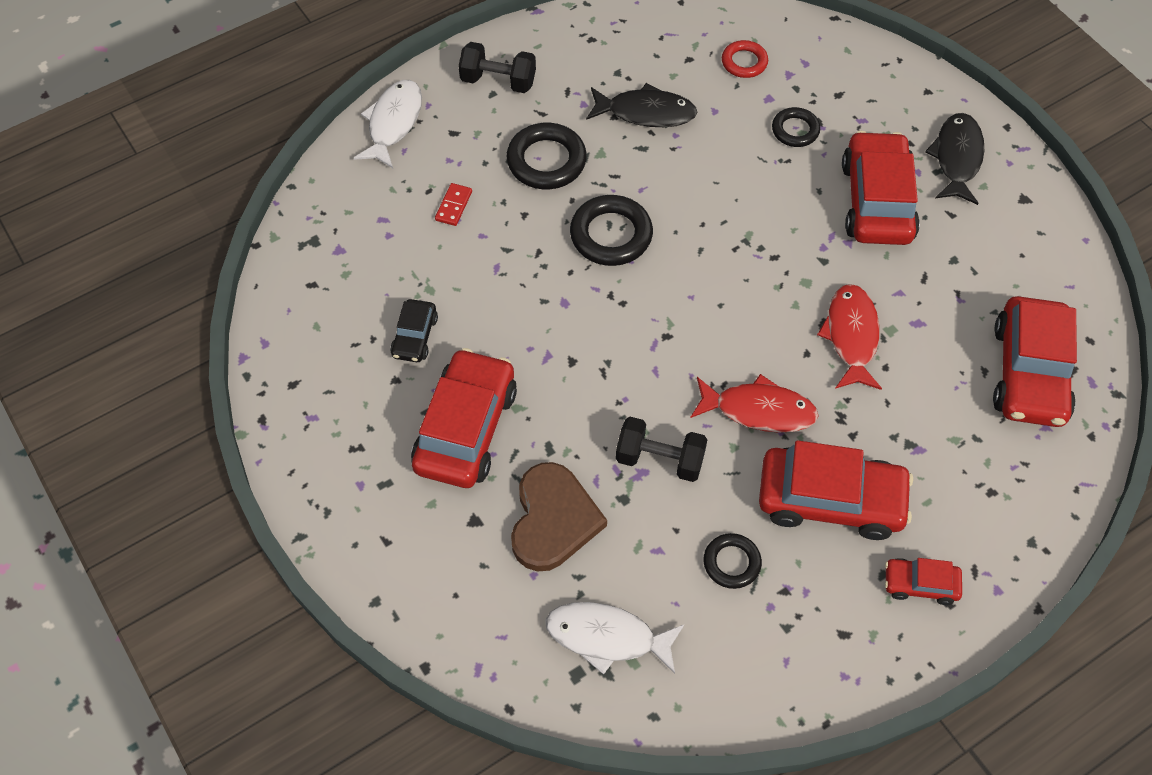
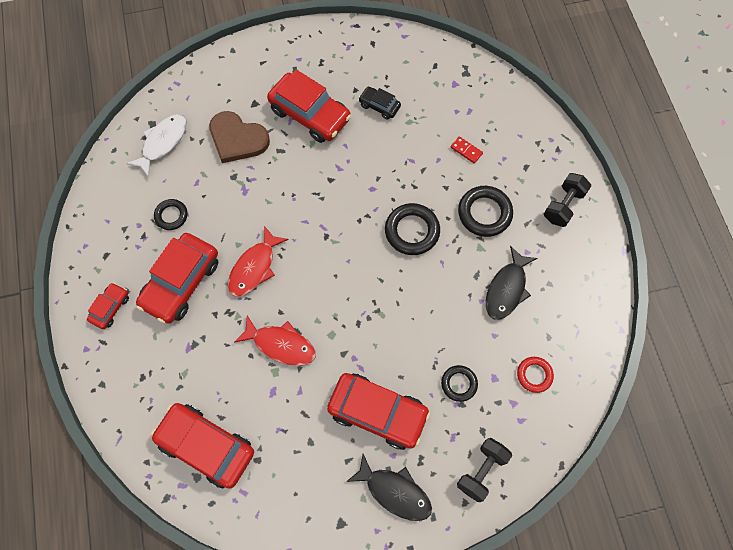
camera: 110 degrees right, 10 degrees up
(393, 123) = (544, 135): white fish -> none
(660, 459) = (248, 203): black dumbbell -> black dumbbell (481, 470)

